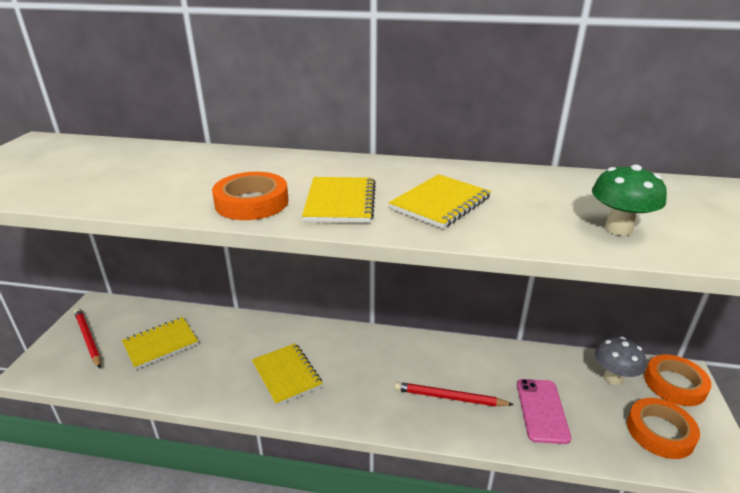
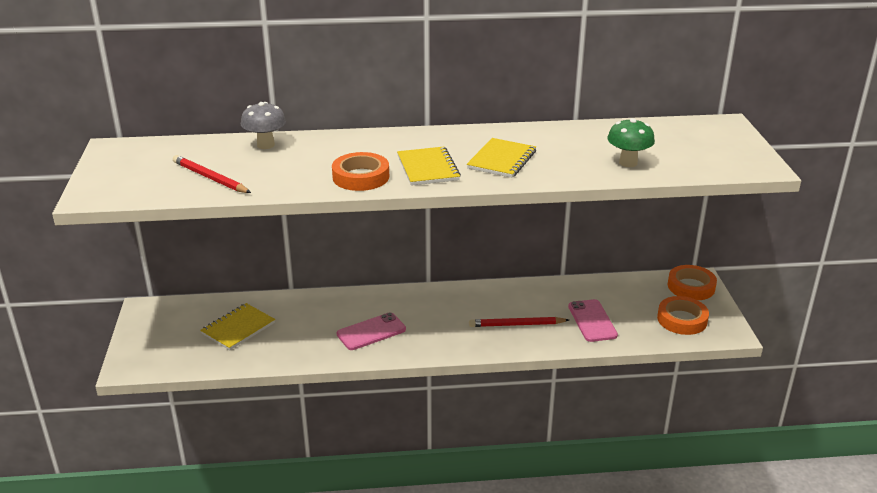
camera: 15 degrees left, 0 degrees up
(88, 339) = (162, 335): red pencil -> red pencil (210, 178)
(286, 375) = (371, 332): yellow notebook -> pink phone
(613, 378) = (643, 290): grey mushroom -> grey mushroom (265, 145)

